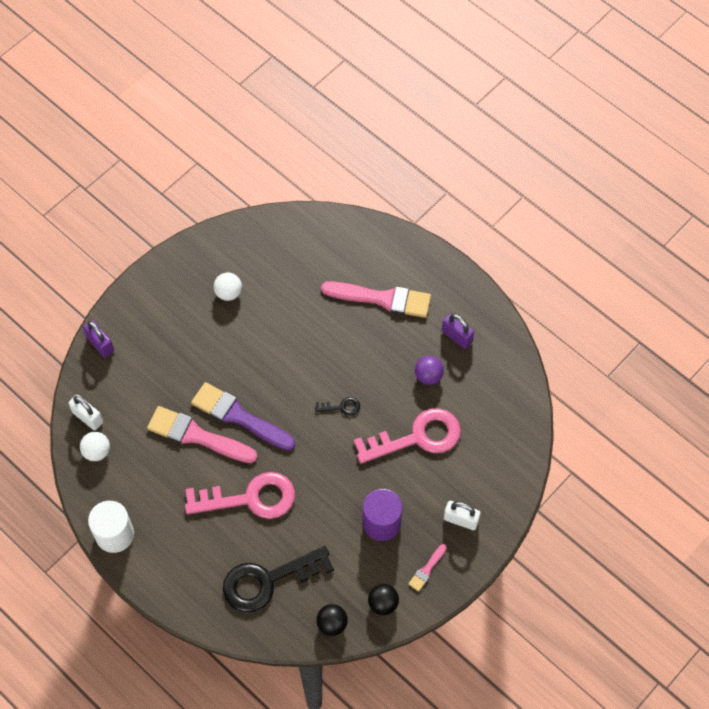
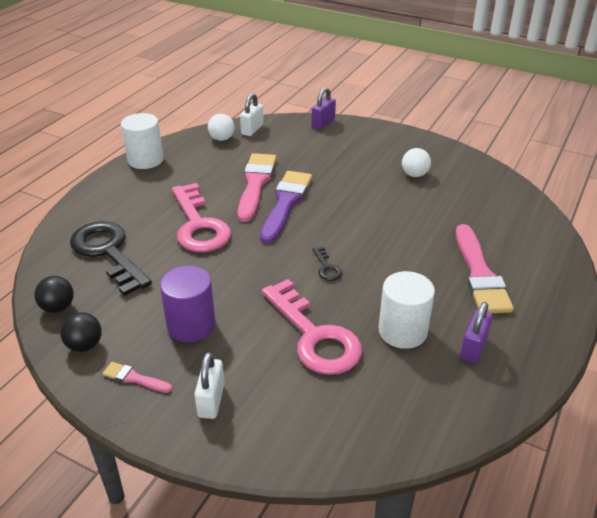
camera: 75 degrees right, 25 degrees down
(428, 376) = (402, 331): purple ball -> white cylinder

